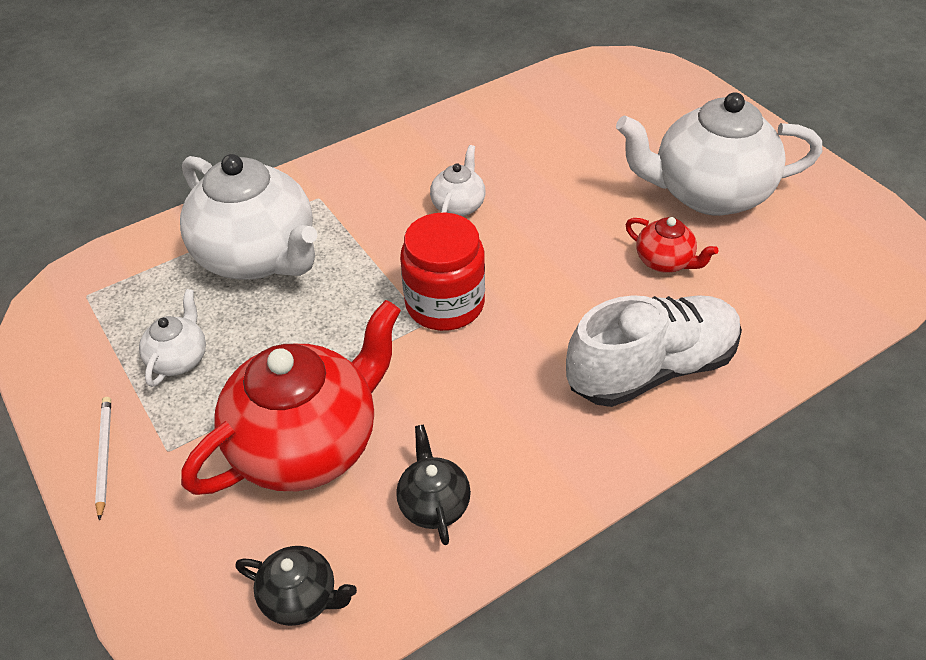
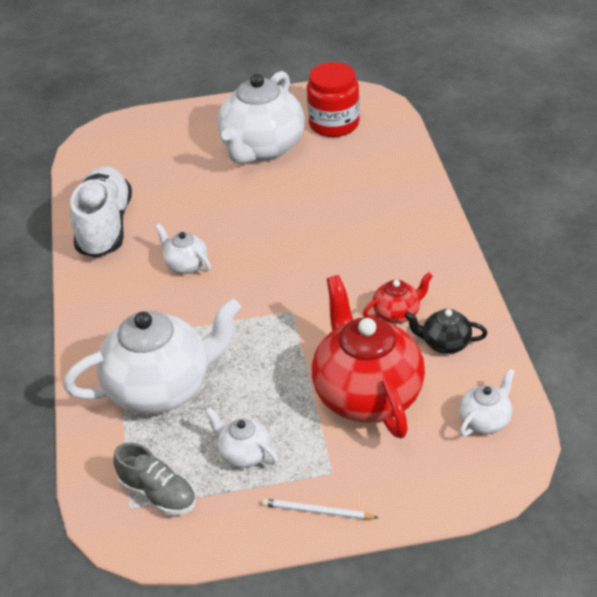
camera: 65 degrees left, 5 degrees down
(108, 309) = (158, 494): none -> grey shoe
(301, 598) = (485, 420): black teapot -> white teapot
(445, 304) = (281, 297): red jar -> red jar (334, 124)
(651, 369) = (393, 222): white shoe -> white shoe (105, 227)
(665, 261) = (309, 187): red teapot -> red teapot (397, 313)

